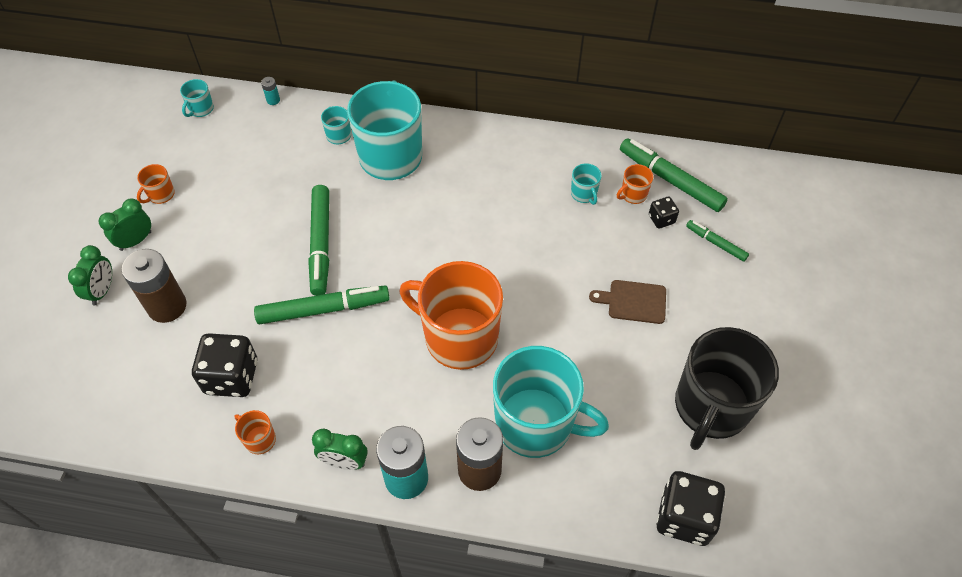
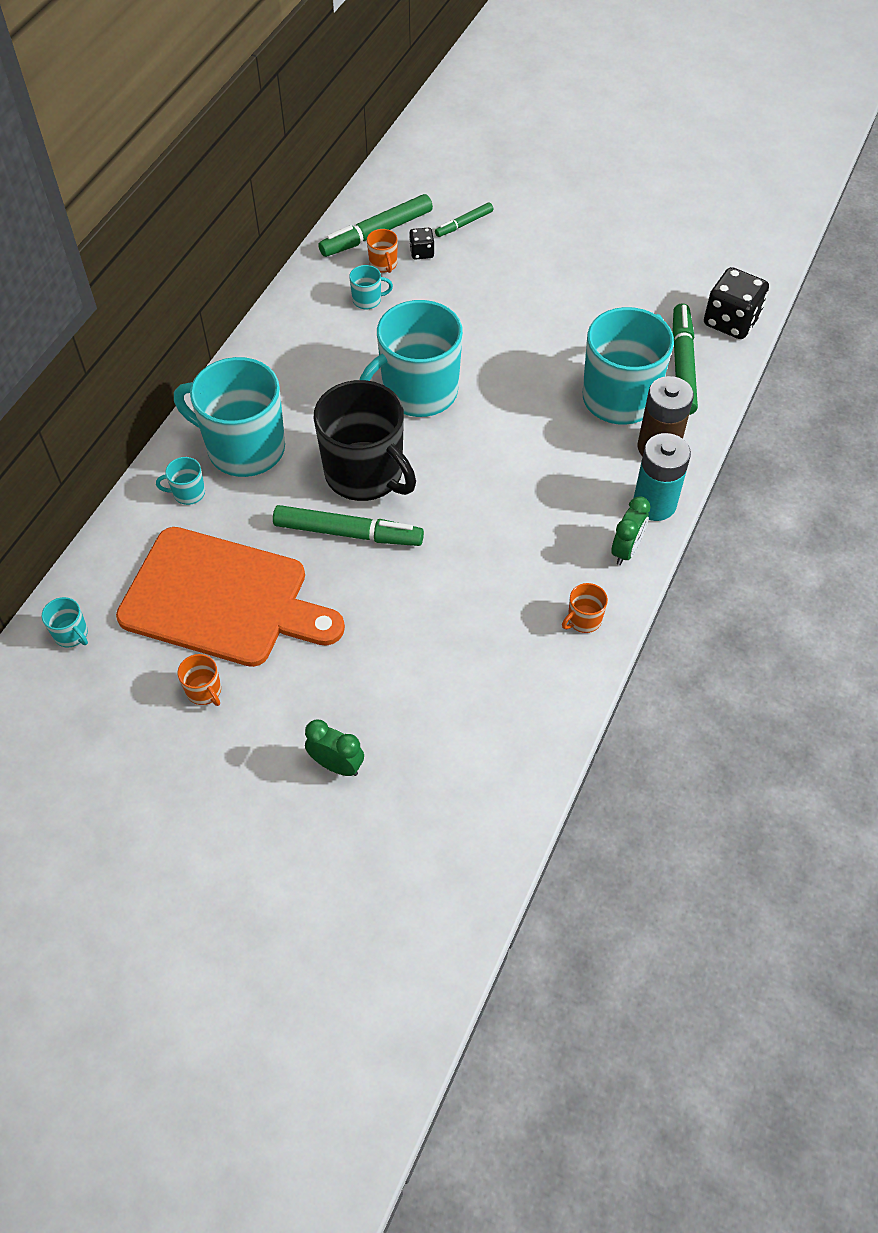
camera: 75 degrees left, 0 degrees up
(136, 241) = (270, 724): green clock -> none
(167, 306) = (384, 695): brown battery -> none
(231, 377) = (500, 638): black dice -> none
(243, 182) = (222, 599): none -> orange cutting board
(273, 100) = (95, 552): turquoise battery -> none
(323, 309) = (438, 543): green marker -> green marker (682, 366)
(459, 337) = (510, 434): orange mug -> none
(487, 256) = (418, 392): none -> turquoise mug
(633, 302) = (510, 297): brown cutting board -> none
(711, 407) = (633, 276): black mug -> black mug (365, 474)

